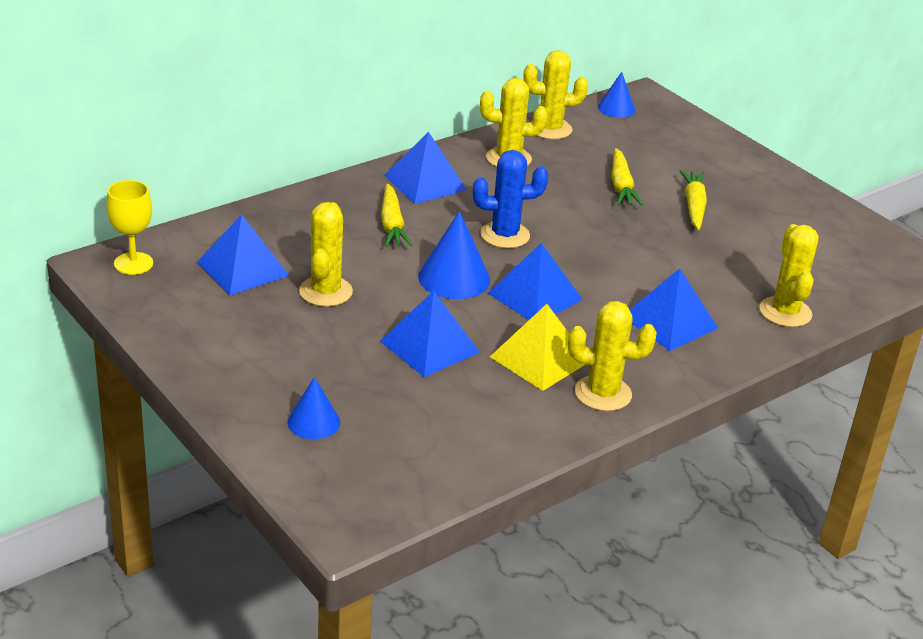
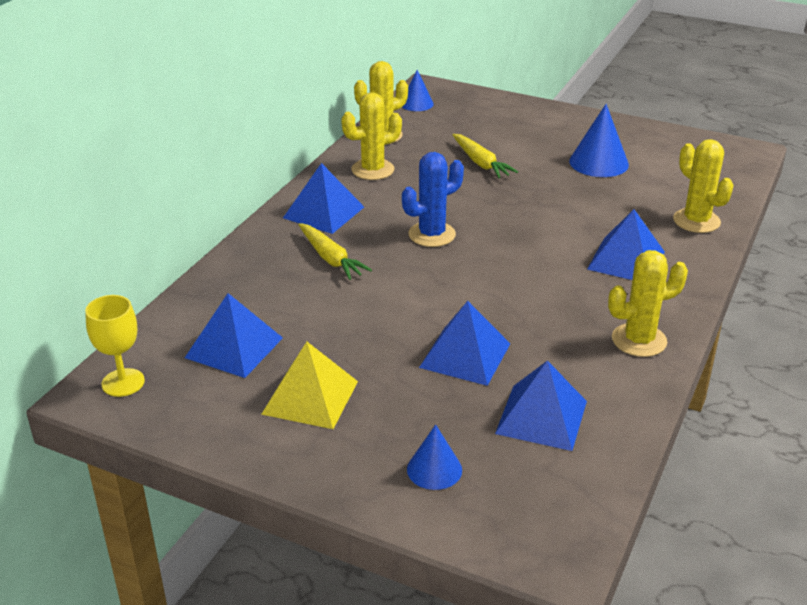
camera: 25 degrees left, 0 degrees up
(325, 292) = (329, 340): yellow cactus -> none
(454, 278) = (426, 286): blue cone -> blue cone (598, 162)
(535, 296) = (506, 277): blue pyramid -> blue pyramid (541, 417)
(539, 359) = (562, 330): yellow pyramid -> yellow pyramid (310, 397)
(694, 206) = (549, 161): yellow carrot -> none

